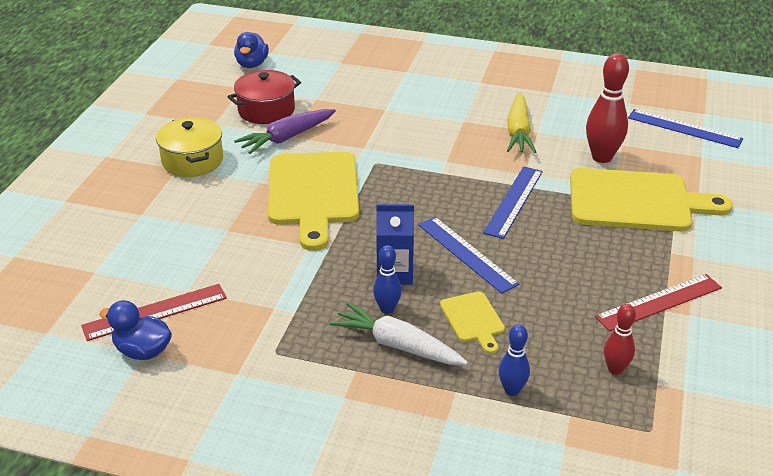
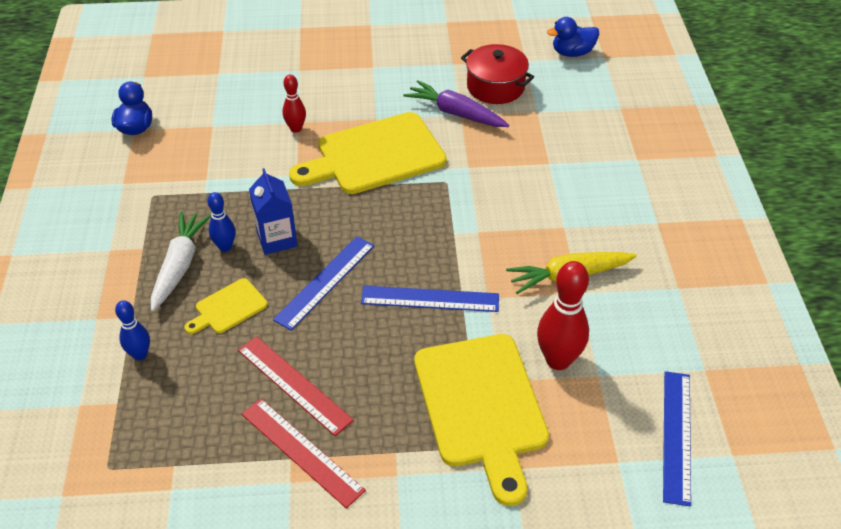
camera: 70 degrees right, 10 degrees up
(155, 312) = (181, 118): red ruler -> red ruler (294, 384)
(192, 161) = (388, 71): yellow pot -> none
(615, 369) = (186, 428): red bowling pin -> red bowling pin (296, 129)

